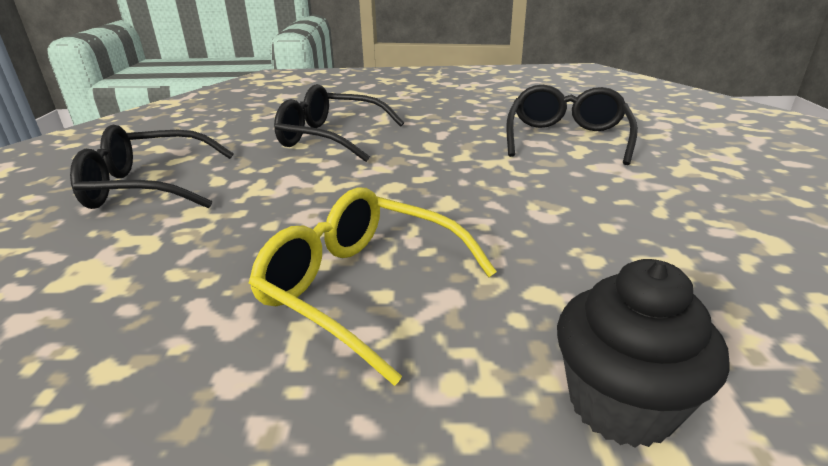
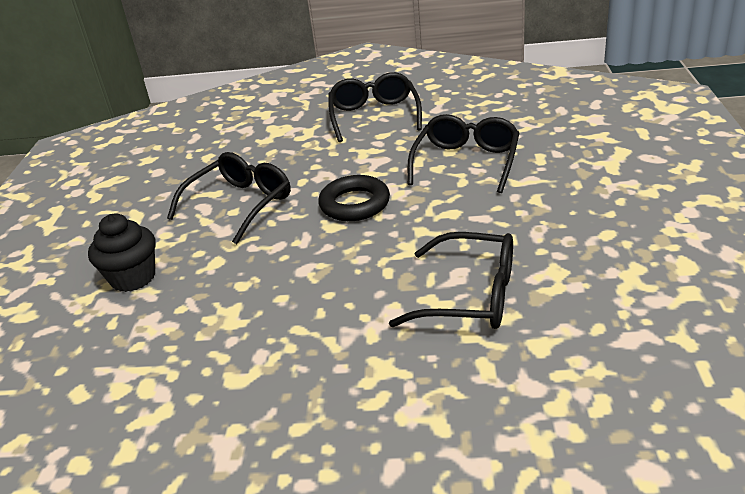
camera: 95 degrees right, 5 degrees up
(364, 288) = (239, 205): yellow glasses -> black glasses
(396, 191) = (355, 204): none -> black ring

